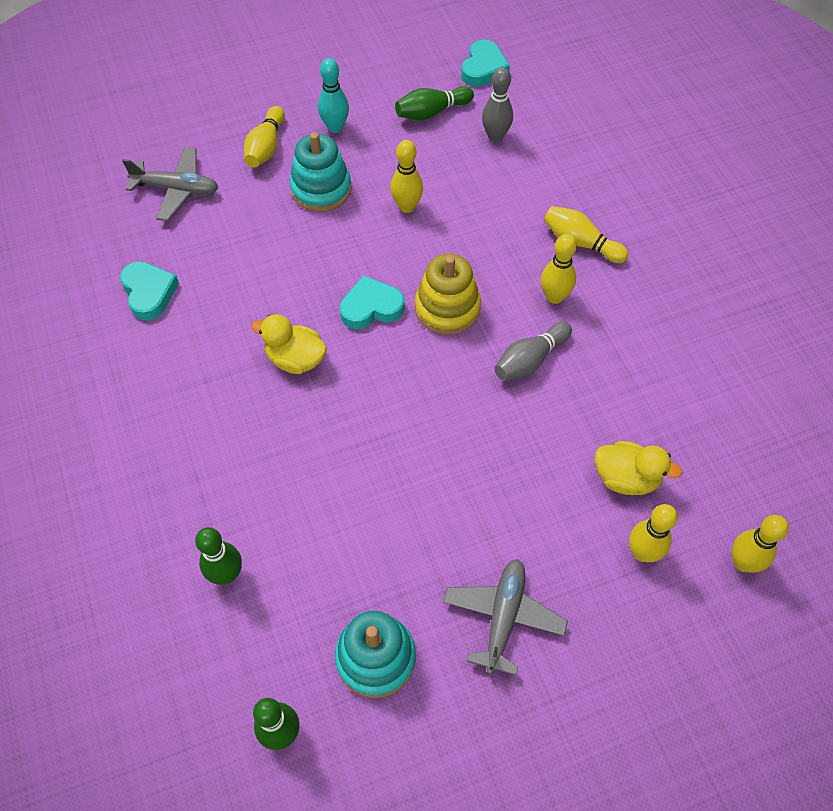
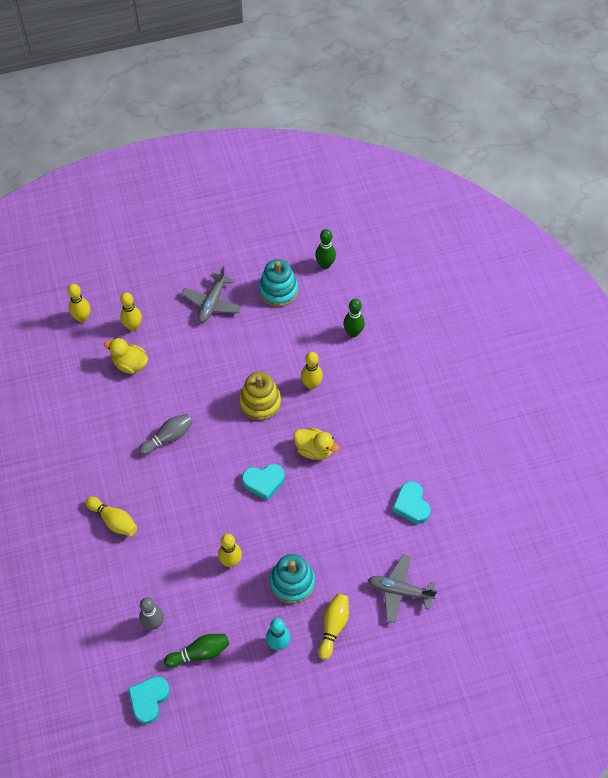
camera: 175 degrees left, 0 degrees up
(447, 308) = (214, 477): yellow stacking toy -> yellow stacking toy (260, 402)
(554, 297) = (142, 480): yellow bowling pin -> yellow bowling pin (311, 384)

